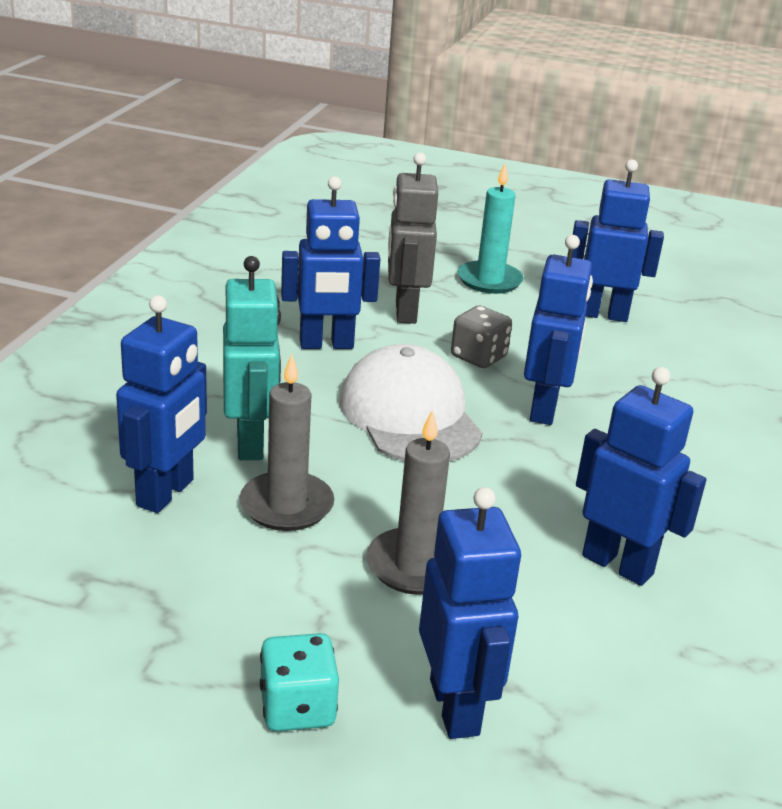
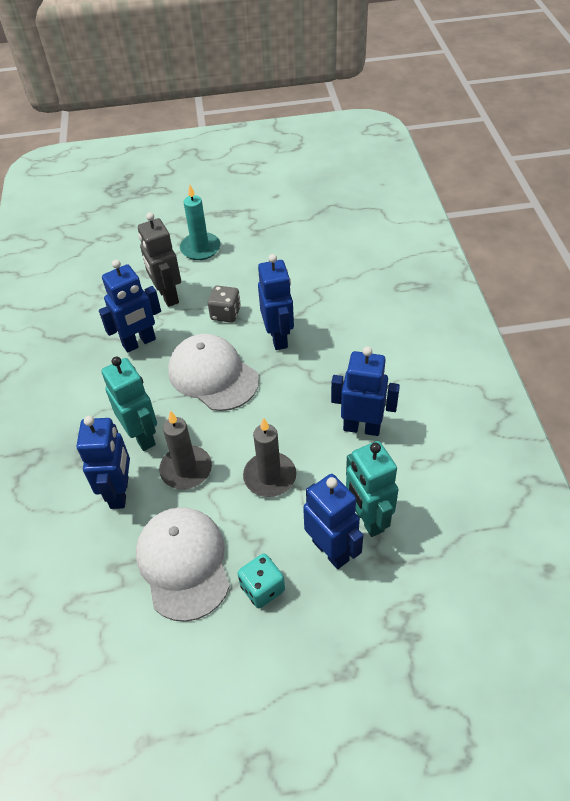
camera: 20 degrees left, 20 degrees up
(193, 618) = (183, 563): none -> white cap
(551, 691) = (367, 519): none -> turquoise robot
(602, 314) = (274, 249): blue robot -> none

